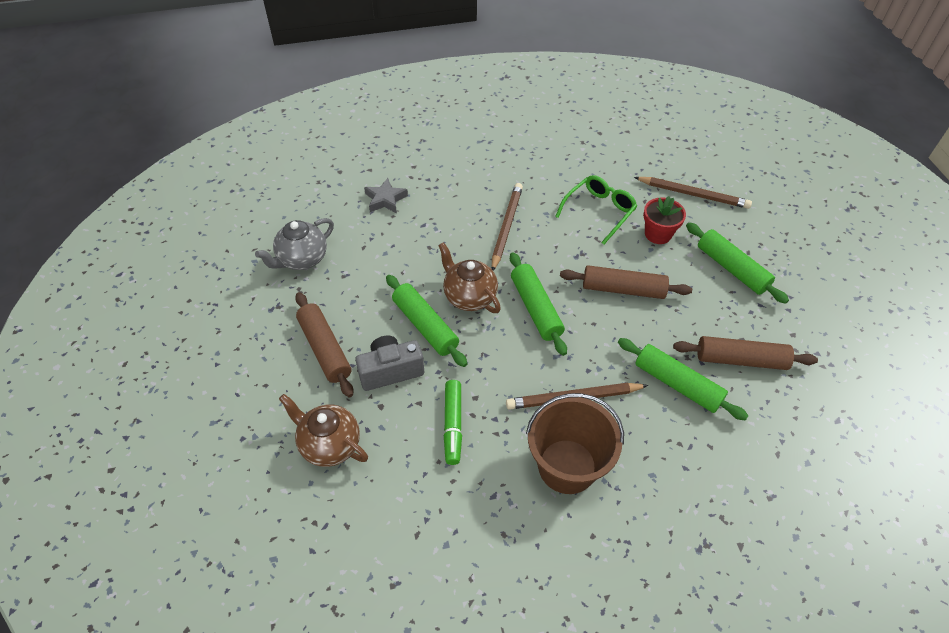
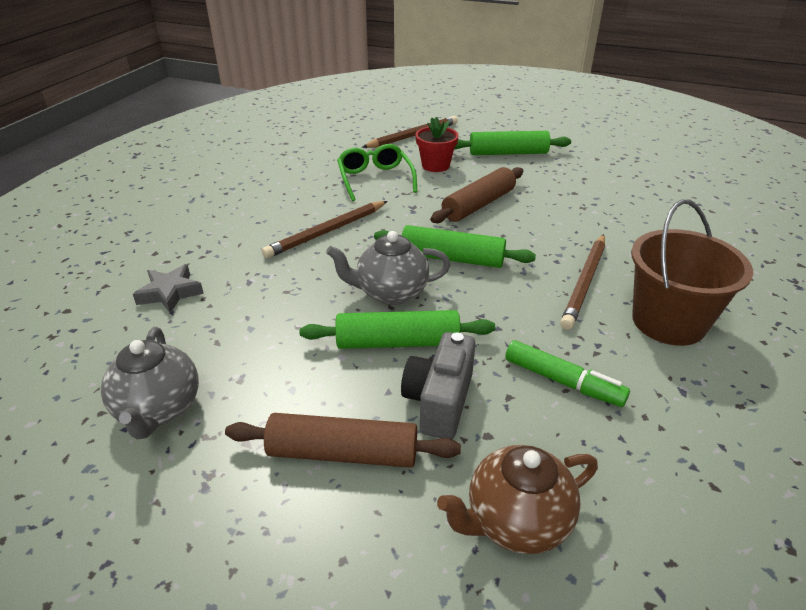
camera: 55 degrees left, 15 degrees down
(469, 297) = (390, 293): brown teapot -> grey teapot
(506, 227) = (327, 232): brown pencil -> brown pencil turned 90 degrees counterclockwise
(677, 384) = (609, 223): green rolling pin -> none
(740, 360) = (605, 187): brown rolling pin -> none

